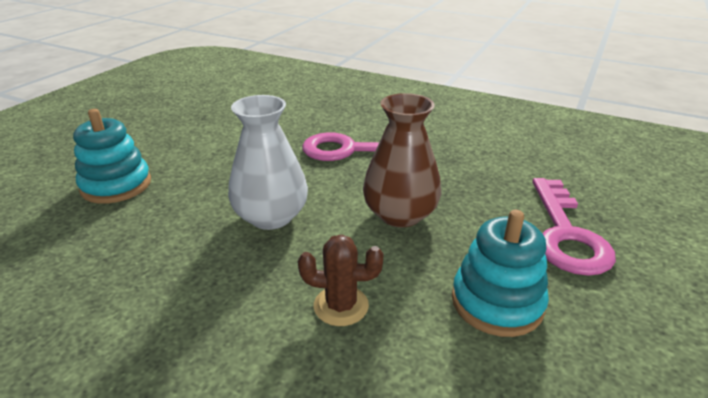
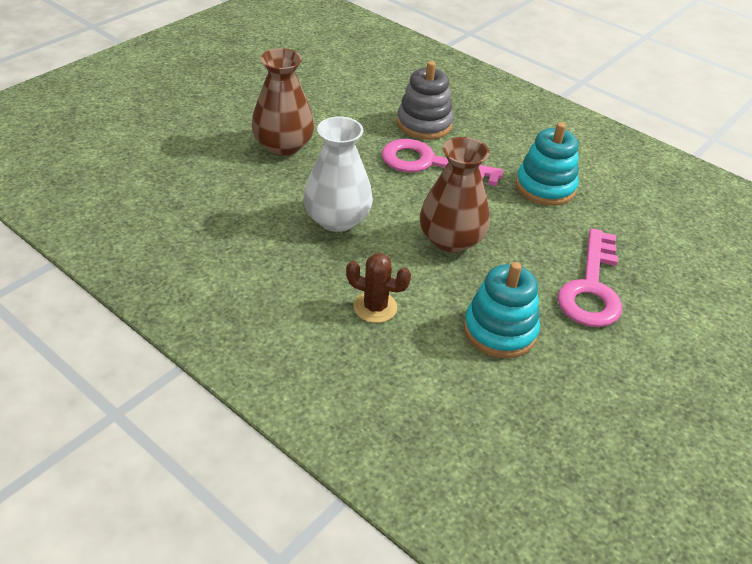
camera: 10 degrees right, 10 degrees up
(116, 185) = (207, 161): turquoise stacking toy -> turquoise stacking toy (545, 187)
(199, 158) = (283, 146): none -> brown vase
(335, 121) = (424, 124): none -> grey stacking toy

